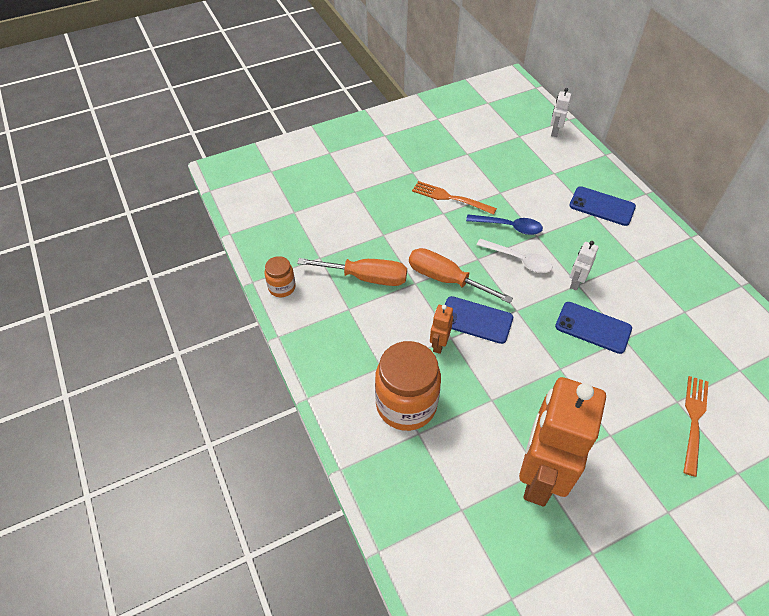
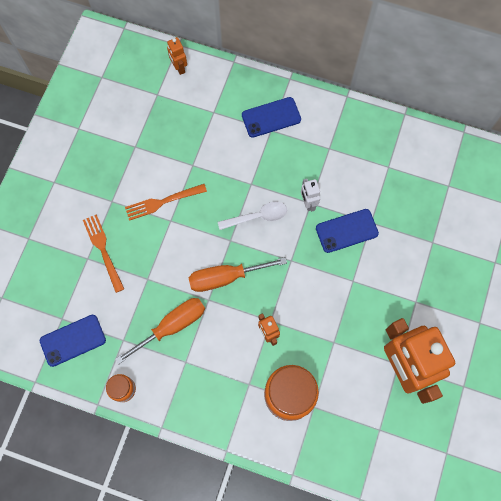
camera: 45 degrees left, 20 degrees up
(475, 320) = (273, 292): blue phone -> blue phone (73, 340)
(509, 227) = (226, 192): blue spoon -> none
(554, 131) = (179, 67): white robot -> orange robot
(694, 420) = (450, 248): orange fork -> orange fork (103, 250)

